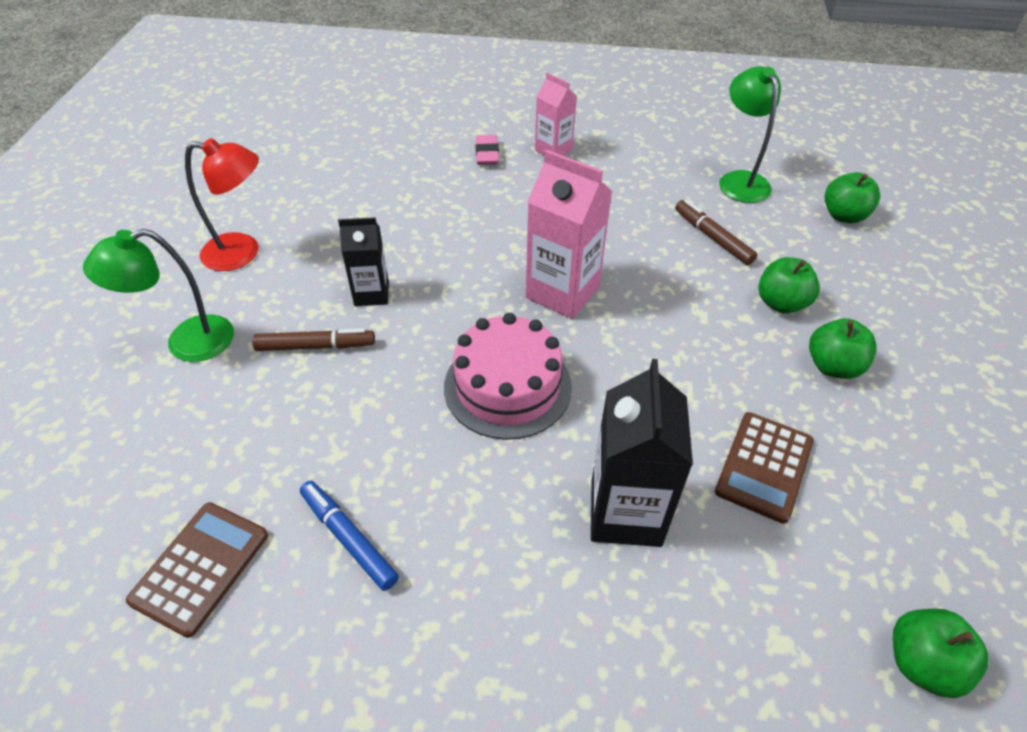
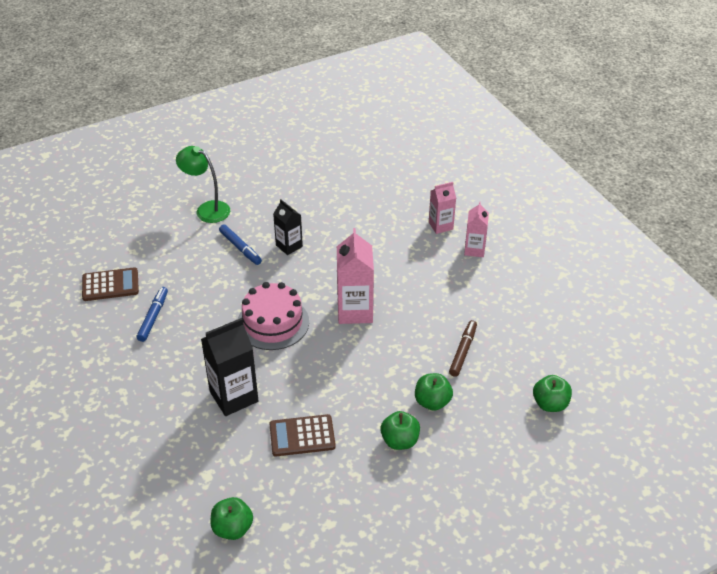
camera: 55 degrees right, 5 degrees down
(243, 252) = (274, 189): red lamp -> none
(316, 346) = (240, 248): brown marker -> blue marker
(487, 154) = (440, 226): pink eraser -> pink carton
(739, 180) = (535, 342): green lamp -> none

